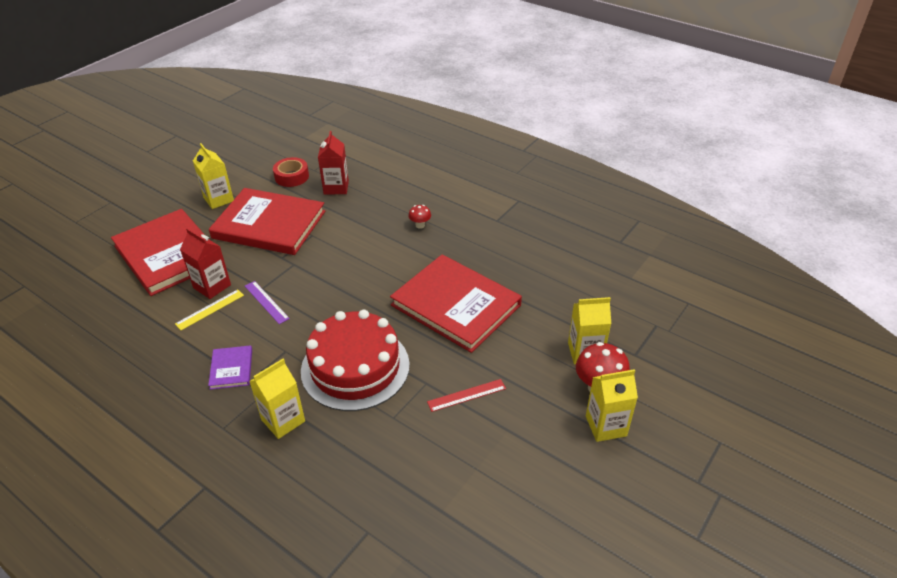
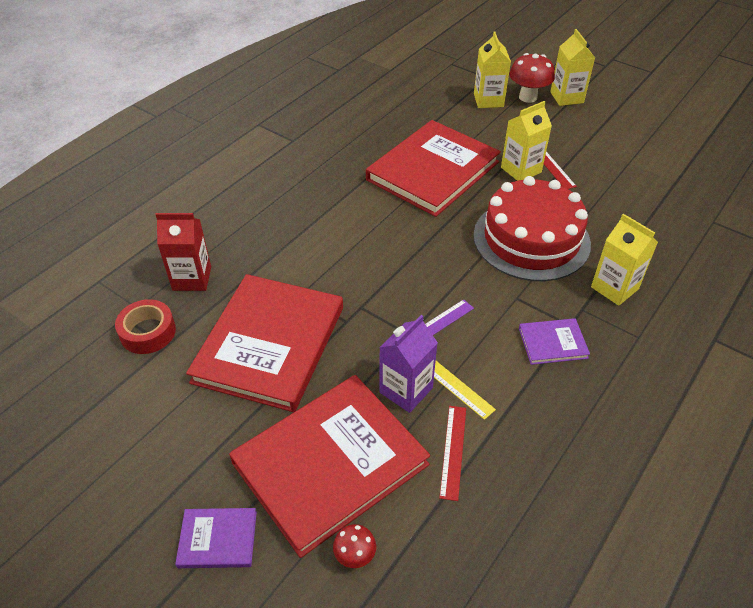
camera: 90 degrees left, 5 degrees up
(139, 217) = (218, 539): none -> purple book
(156, 308) = (453, 451): none -> red ruler
(212, 286) = (406, 390): red carton -> purple carton
(218, 199) = (188, 421): yellow carton -> yellow carton (521, 170)
(420, 225) = (293, 197): red mushroom -> red mushroom (355, 556)

